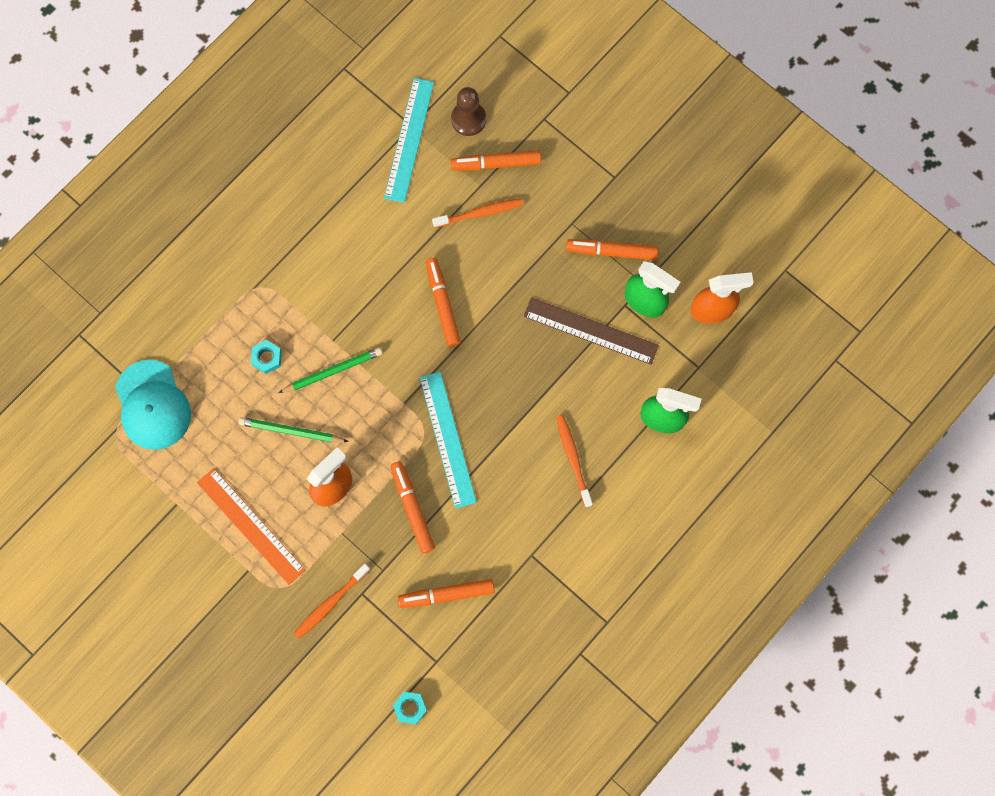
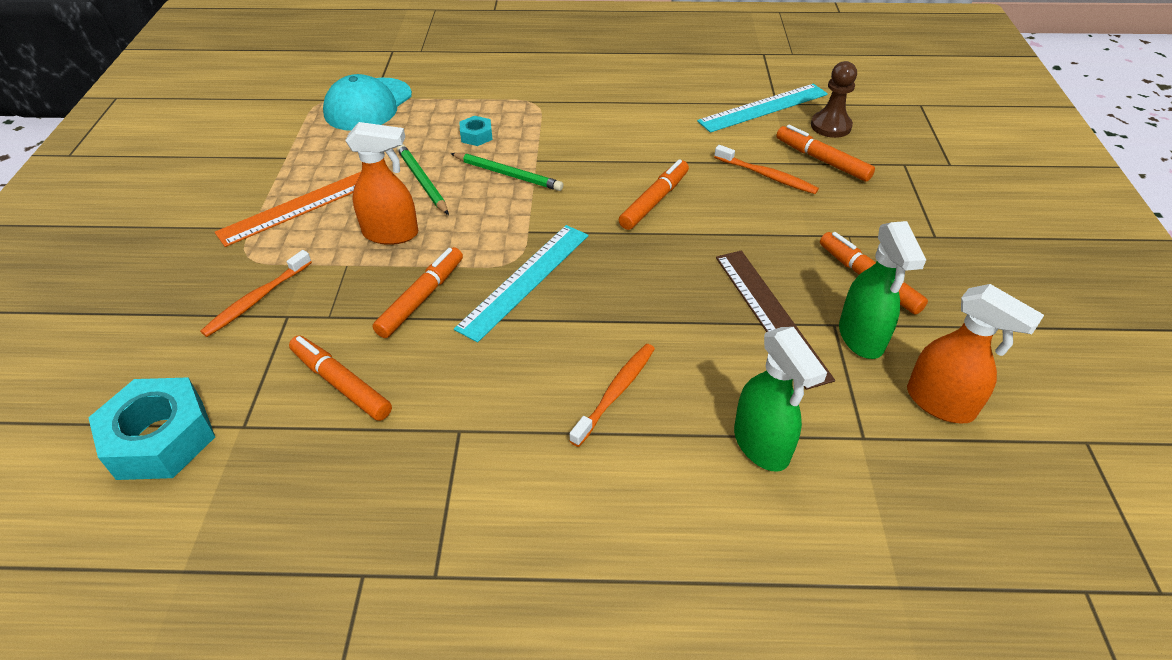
camera: 50 degrees right, 30 degrees down
(250, 526) = (301, 206): orange ruler -> orange ruler turned 45 degrees clockwise
(331, 603) = (257, 299): orange toothbrush -> orange toothbrush turned 60 degrees counterclockwise
(410, 708) = (161, 438): turquoise nut -> turquoise nut, size x2.08

